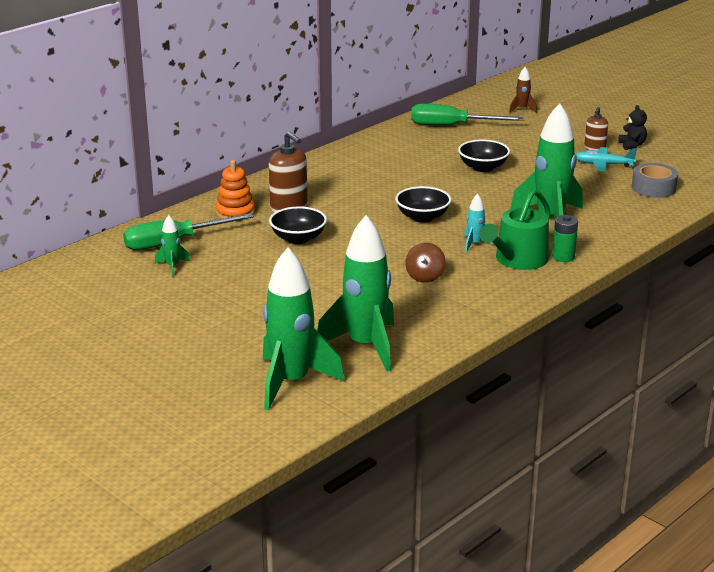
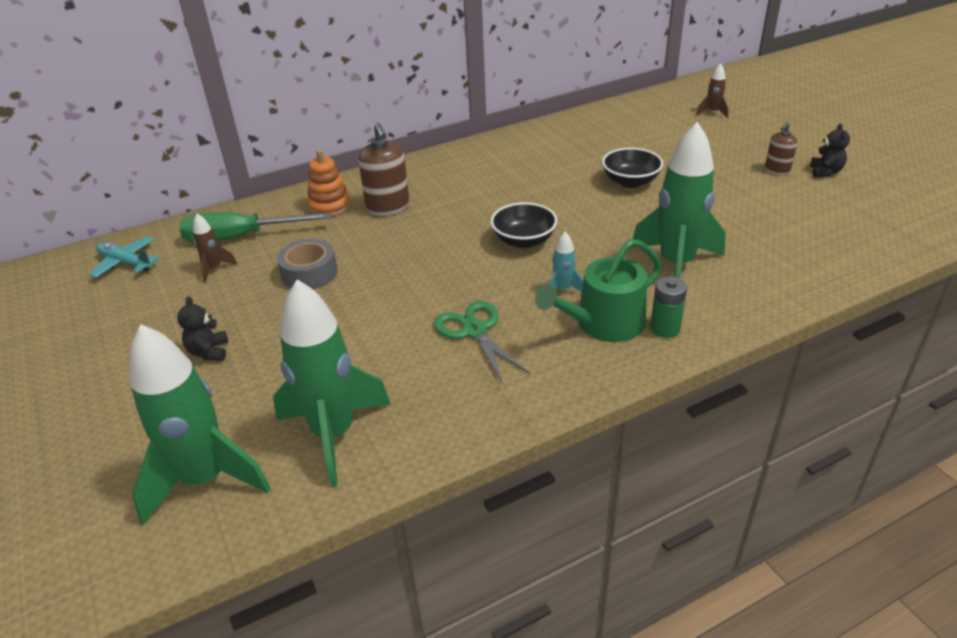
camera: 20 degrees right, 10 degrees up
(172, 267) = (214, 269): green rocket -> brown rocket
(222, 317) = (209, 352): none -> black teddy bear
(298, 238) = (369, 250): black bowl -> none
(425, 277) = (475, 331): brown spinning top -> green scissors
(452, 126) = (623, 125): green screwdriver -> none
(603, 165) = (778, 195): turquoise plane -> turquoise plane (126, 263)
(653, 188) = (830, 237): grey tape -> grey tape (309, 273)

